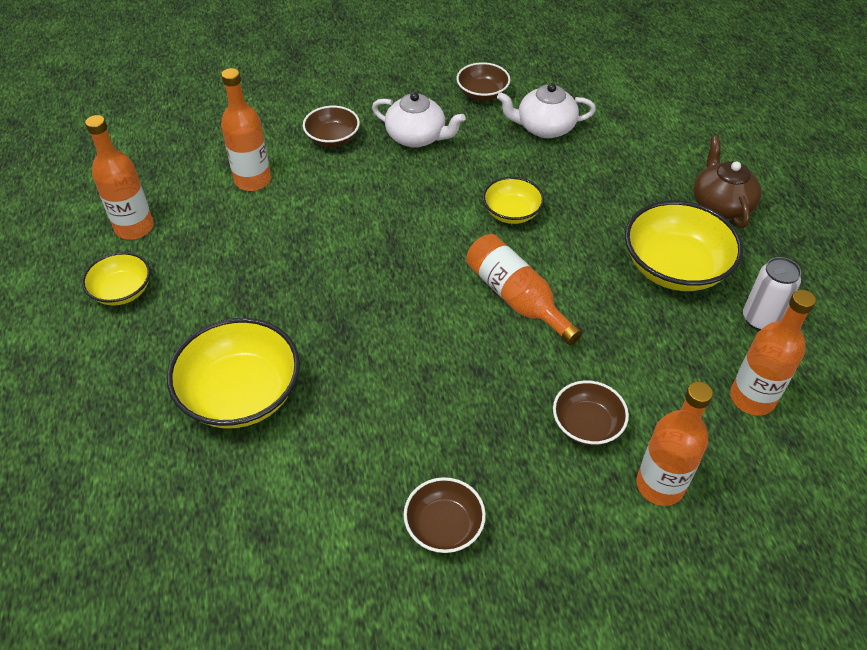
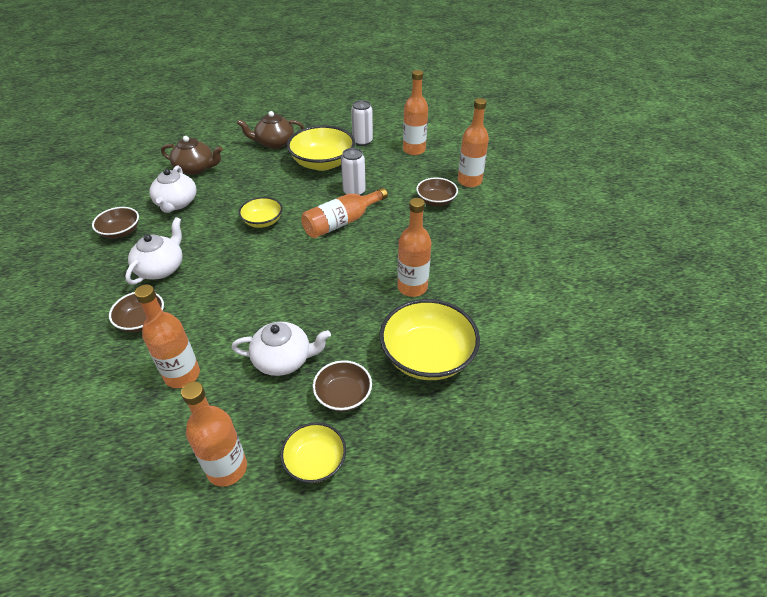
camera: 90 degrees left, 5 degrees down
(260, 256) = (283, 359): none -> white teapot
(370, 382) = (412, 287): none -> orange bottle
(444, 526) = (510, 254): brown bowl -> brown bowl (343, 395)
(597, 310) = (354, 192): none -> white can
(628, 132) = (196, 168): none -> brown teapot

